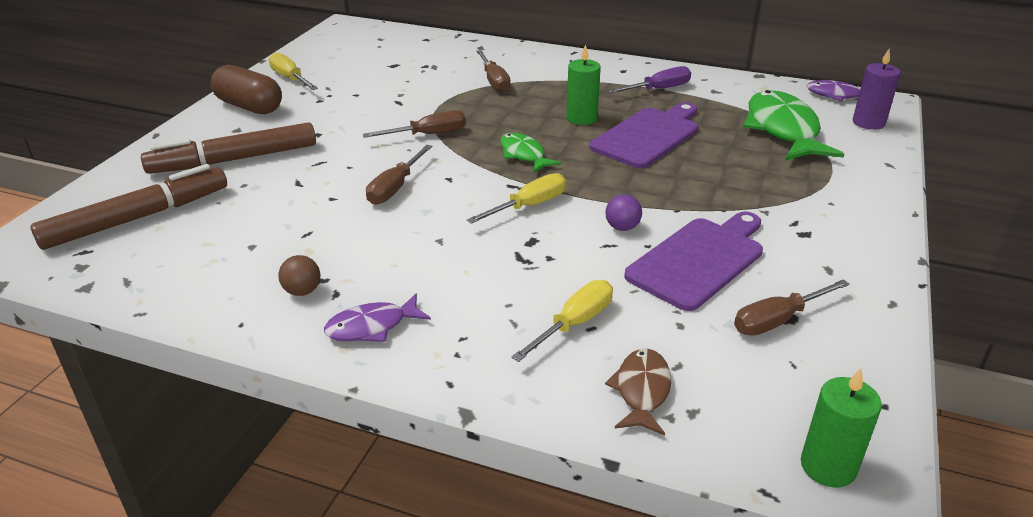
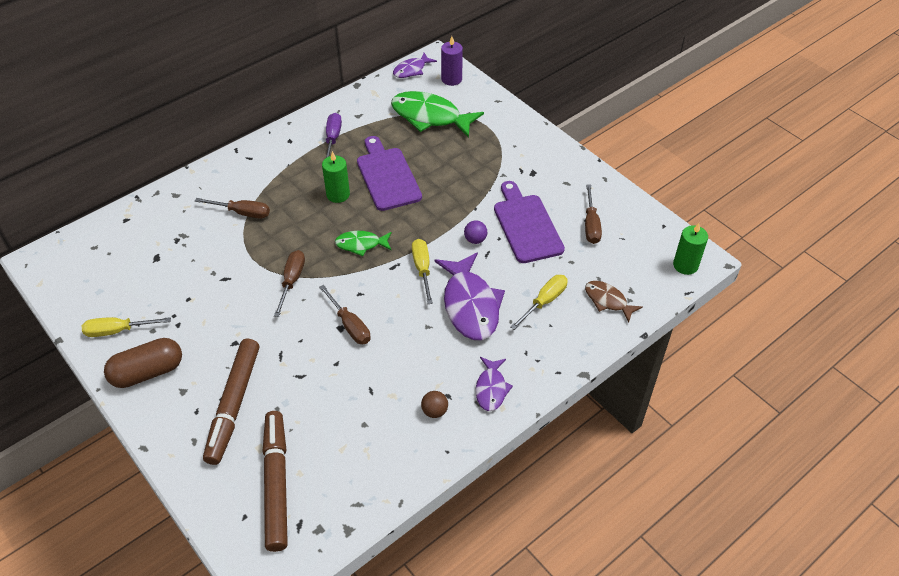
camera: 60 degrees left, 15 degrees up
(505, 261) = (470, 305): none -> purple fish
(574, 324) = (544, 301): yellow screwdriver -> yellow screwdriver turned 60 degrees clockwise

